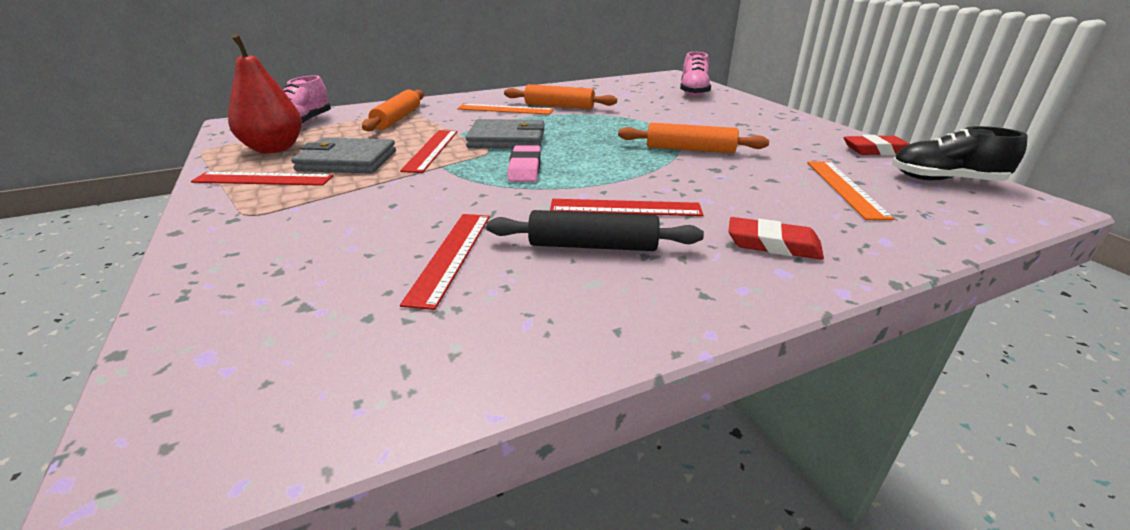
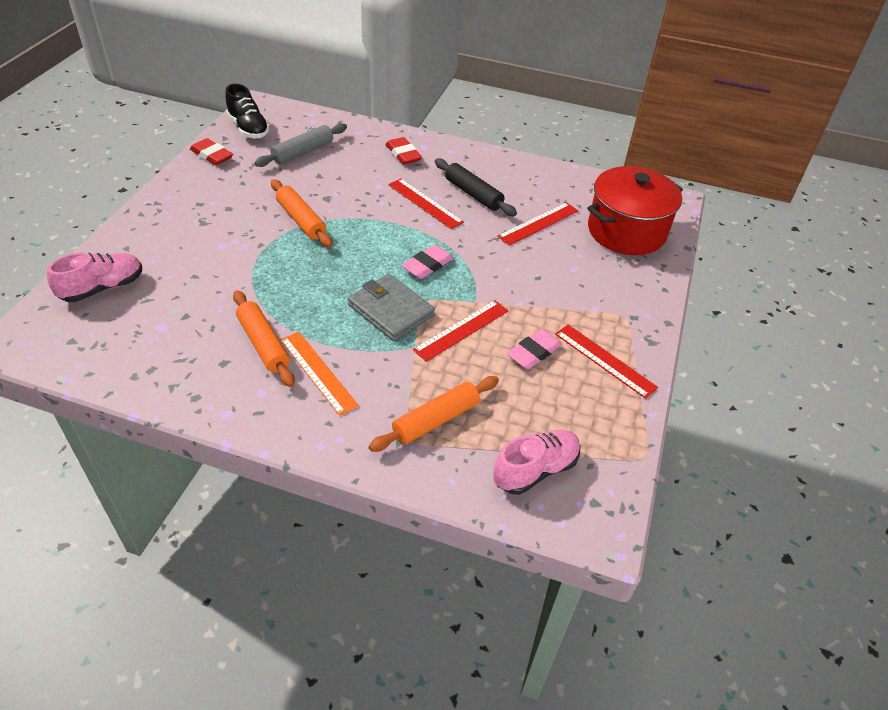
camera: 140 degrees left, 15 degrees up
(274, 149) = (582, 417): red pear -> none
(277, 319) = (626, 231): none -> red pot
(347, 161) = (534, 352): grey wallet -> pink eraser
(845, 188) = (303, 152): orange ruler -> grey rolling pin

